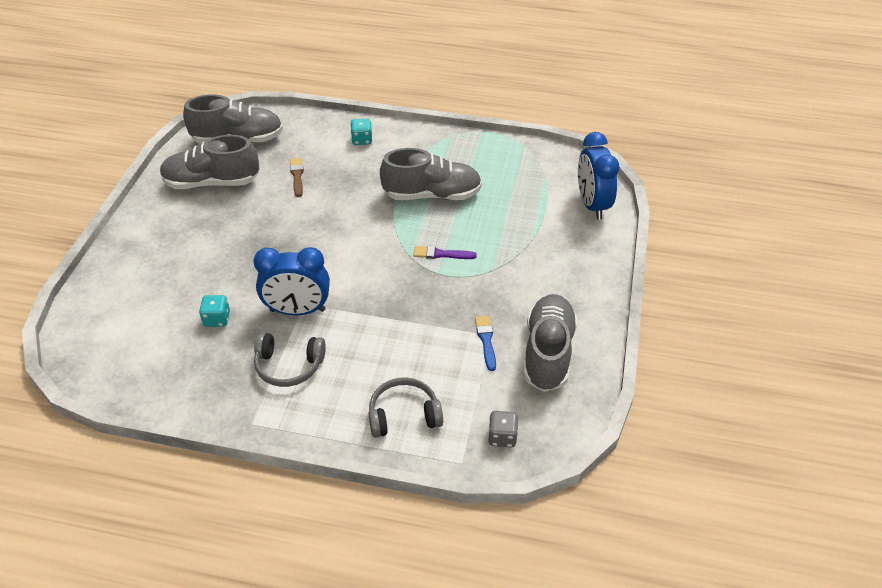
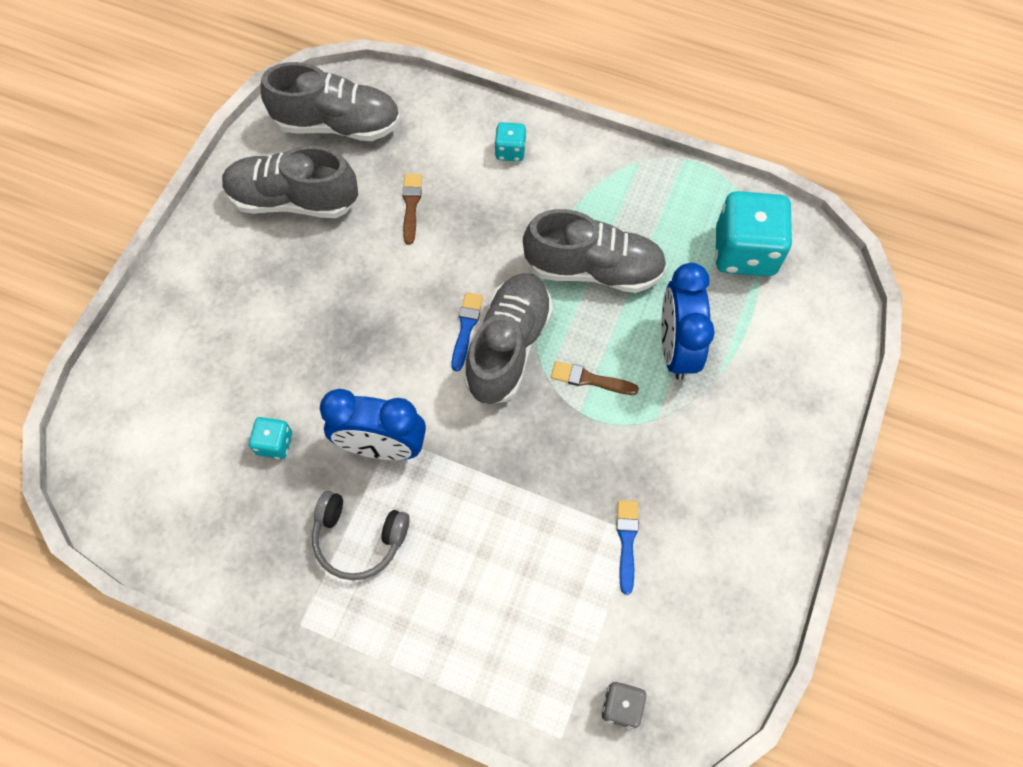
camera: 10 degrees right, 20 degrees up
(348, 237) = (466, 328): none -> blue brush
(404, 415) = (497, 646): grey headphones -> none
(441, 254) = (590, 379): purple brush -> brown brush
(533, 174) = (744, 252): none -> turquoise dice
(548, 353) = (707, 577): grey shoe -> grey shoe (508, 347)
(592, 205) = (819, 322): blue clock -> blue clock (676, 348)

